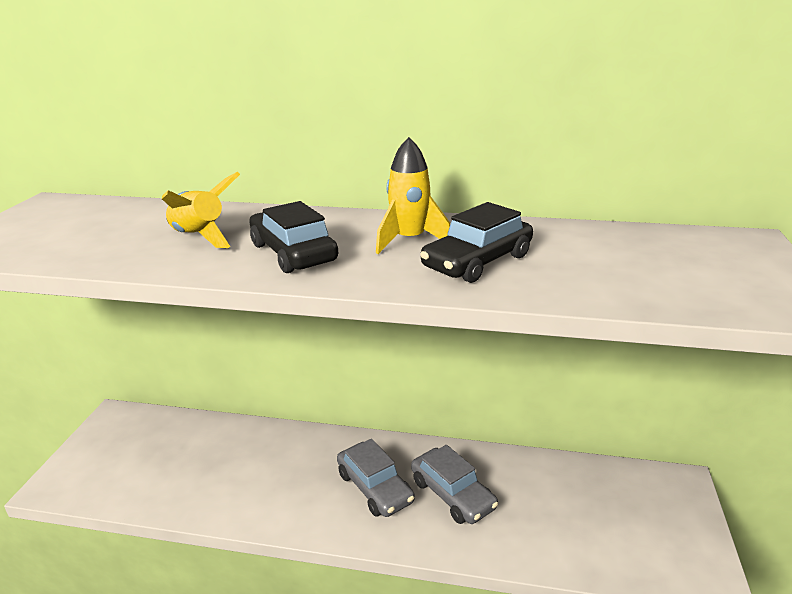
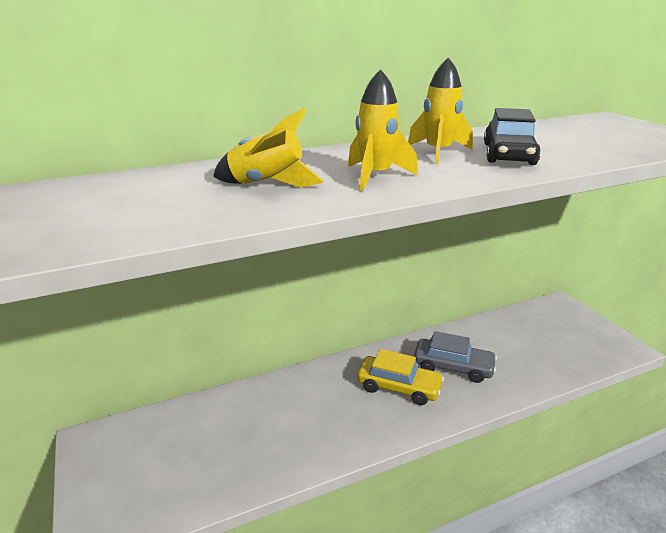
camera: 35 degrees left, 0 degrees up
(293, 253) = (375, 176): black car -> yellow rocket
(374, 487) = (398, 387): grey car -> yellow car

